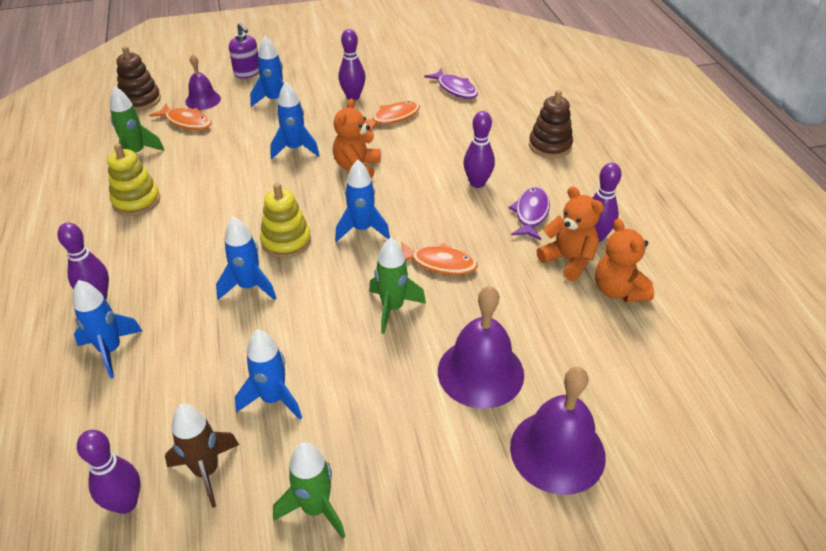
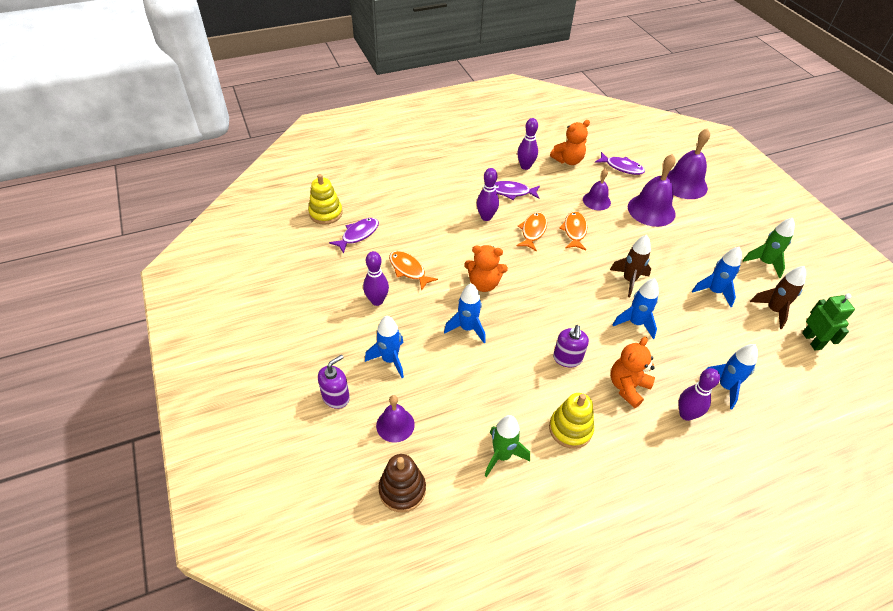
camera: 100 degrees left, 5 degrees up
(125, 503) = (812, 341): purple bowling pin -> green robot
(186, 122) = (439, 428): orange fish -> orange fish (533, 231)
(223, 215) = (567, 358): none -> purple soap dispenser
(286, 241) = (582, 312): yellow stacking toy -> yellow stacking toy (326, 213)
(326, 300) = (629, 280): none -> brown rocket
(362, 229) = (555, 271): blue rocket -> none
(392, 308) = (622, 248): green rocket -> none
(508, 304) = (596, 201): none -> purple bell
(550, 146) = (433, 183): brown stacking toy -> none
(568, 260) = (550, 177): orange teddy bear -> orange teddy bear (627, 387)
(605, 361) = (622, 167): none -> purple fish

